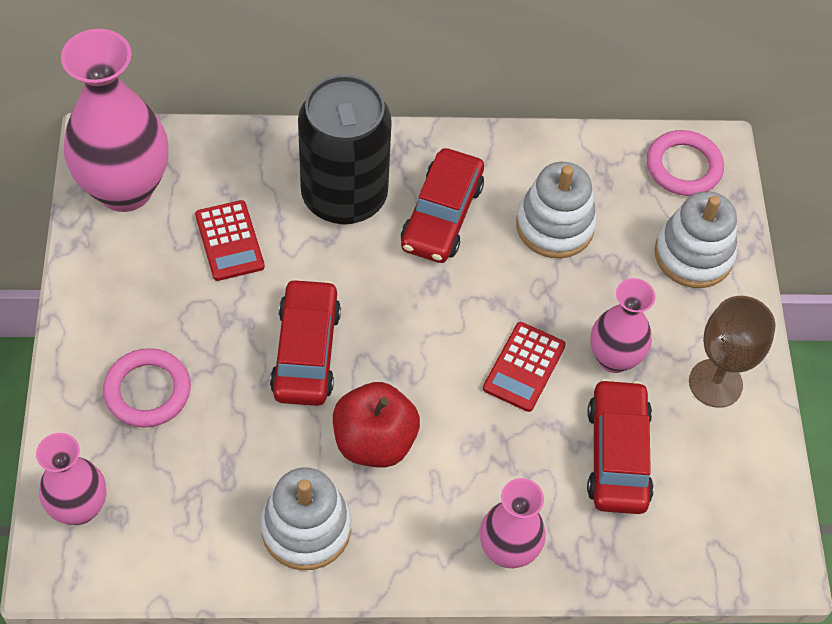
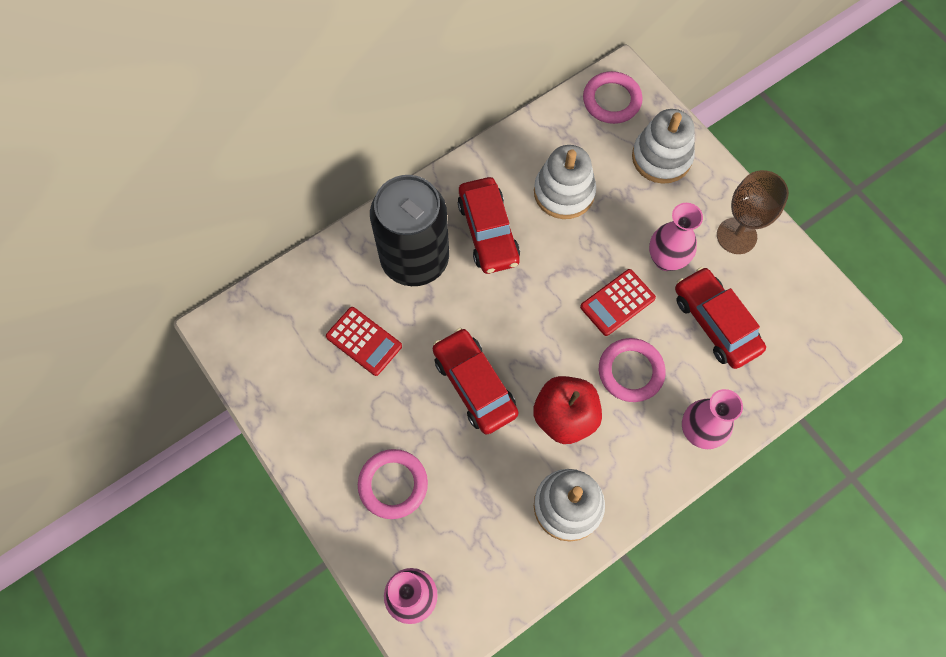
camera: 30 degrees left, 10 degrees up
(125, 189) = (262, 351): pink vase -> none
(482, 443) = (630, 371): none -> pink ring
(524, 367) = (617, 302): red calculator -> red calculator turned 60 degrees clockwise

